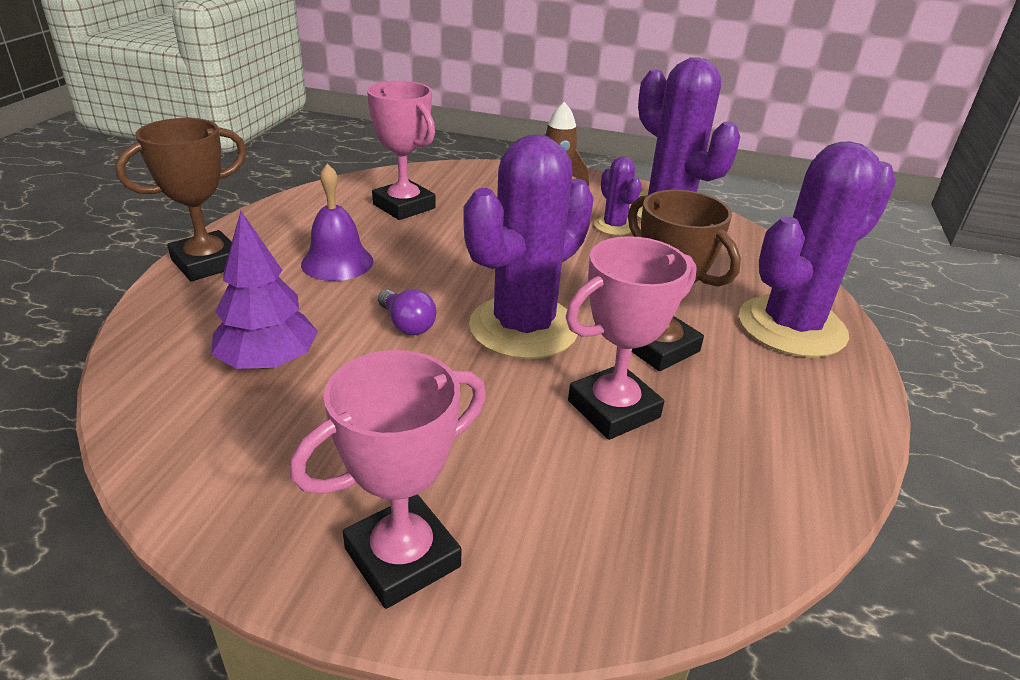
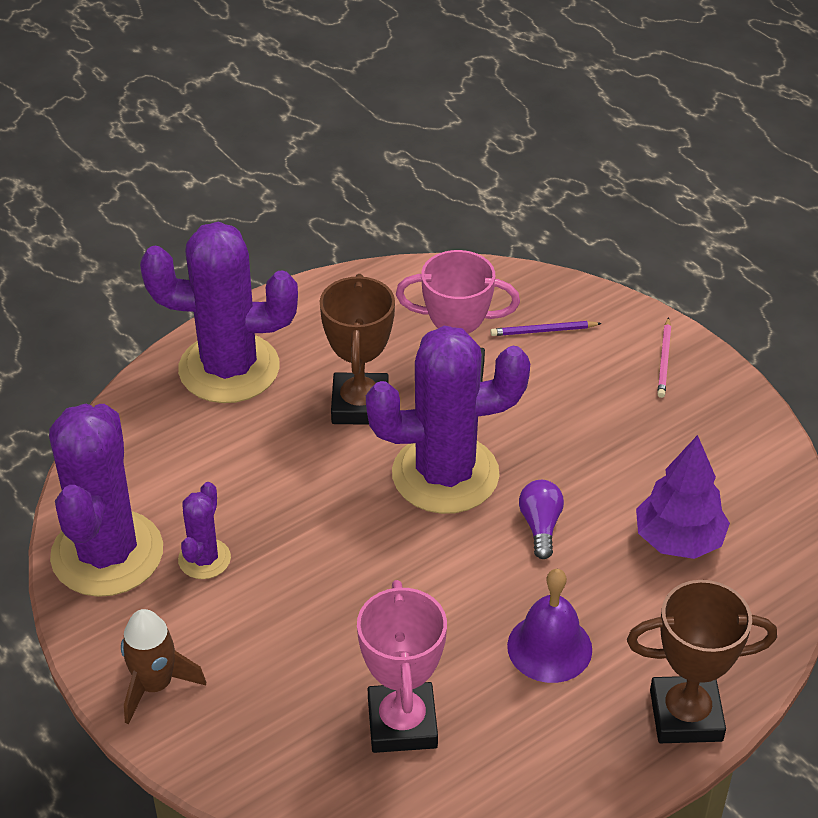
camera: 140 degrees left, 10 degrees up
(402, 558) = (664, 360): pink trophy -> pink pencil
(588, 515) = (543, 331): none -> purple pencil

